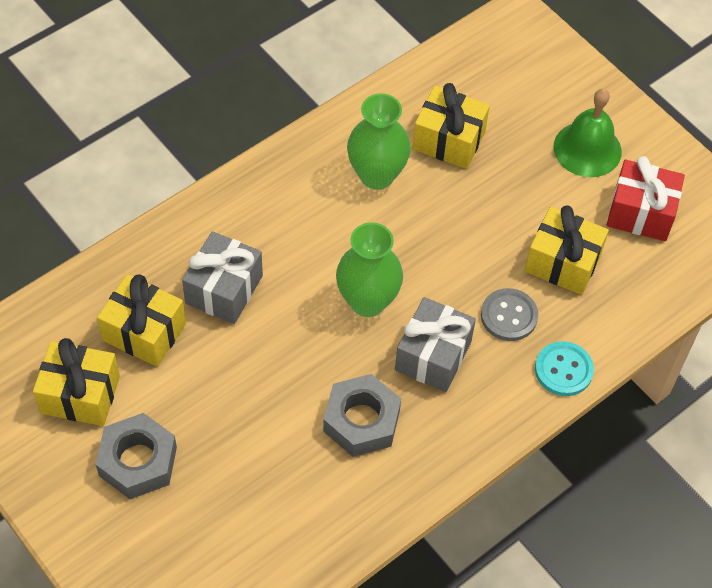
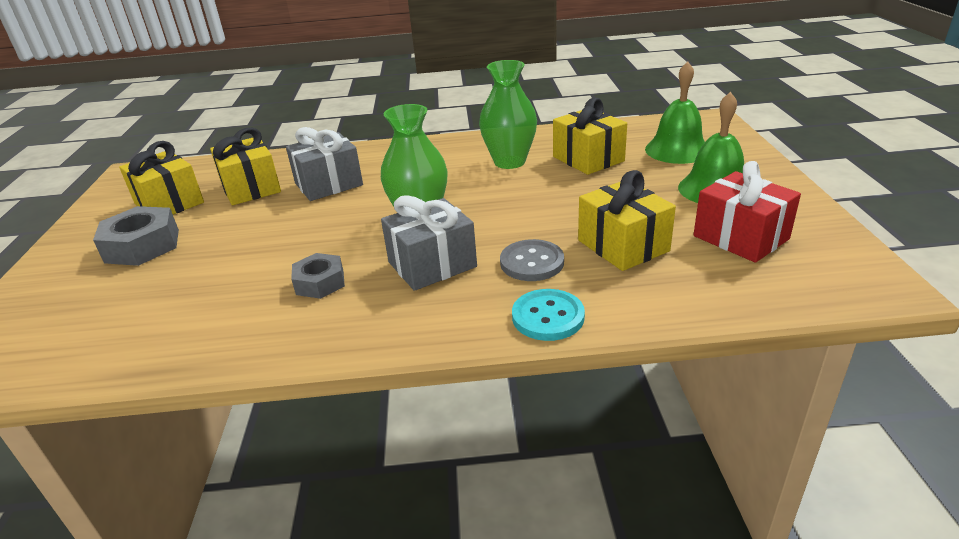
camera: 40 degrees right, 25 degrees down
(361, 421) = (320, 282): grey nut -> grey nut, size x0.63
(520, 92) = (677, 150): none -> green bell

